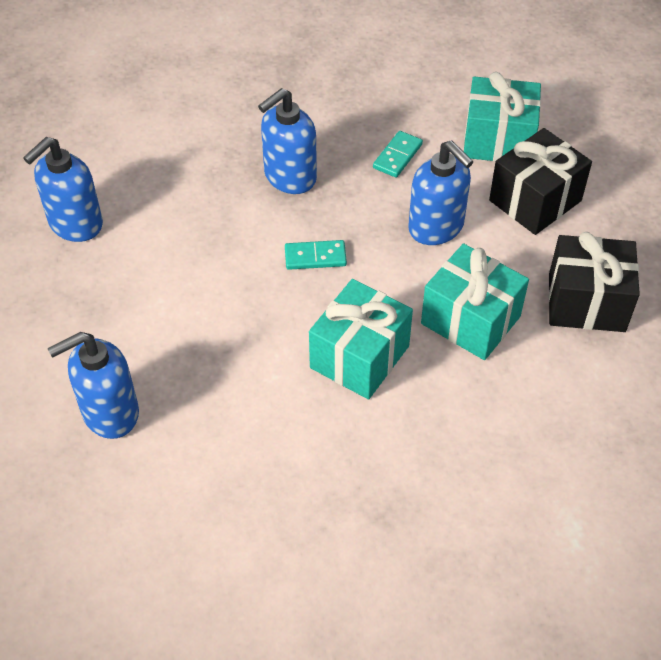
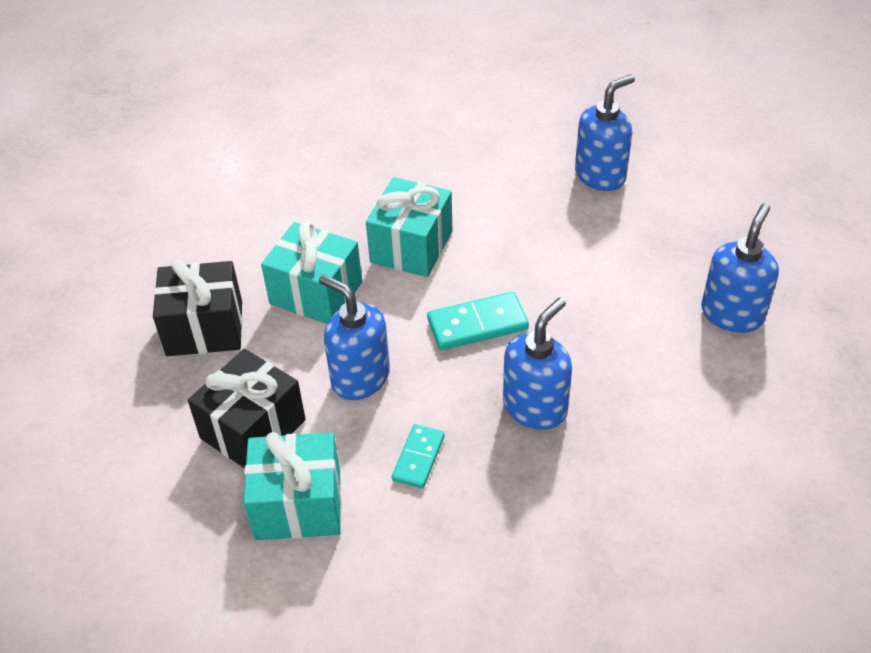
camera: 170 degrees right, 5 degrees down
(315, 257) = (477, 324): turquoise domino -> turquoise domino, size x1.52

